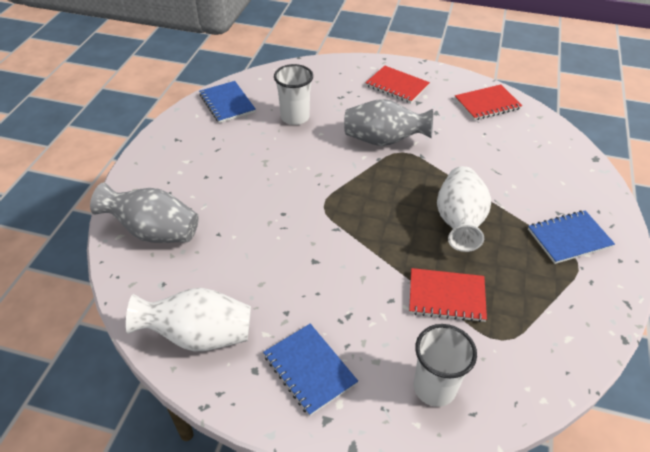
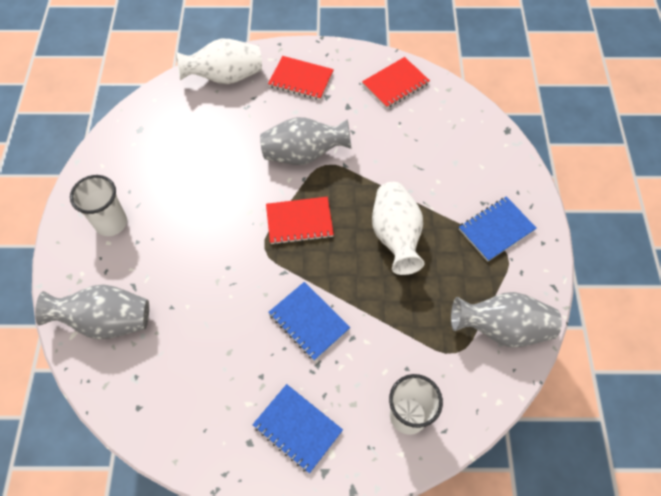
camera: 15 degrees left, 15 degrees up
(199, 335) = (188, 422): white vase -> white vase (225, 77)
(227, 103) = (129, 142): blue notebook -> blue notebook (309, 321)
(295, 117) = (206, 145): white cup -> white cup (111, 223)
(446, 296) = (400, 321): red notebook -> red notebook (299, 221)
(560, 329) = (502, 328): none -> grey vase

